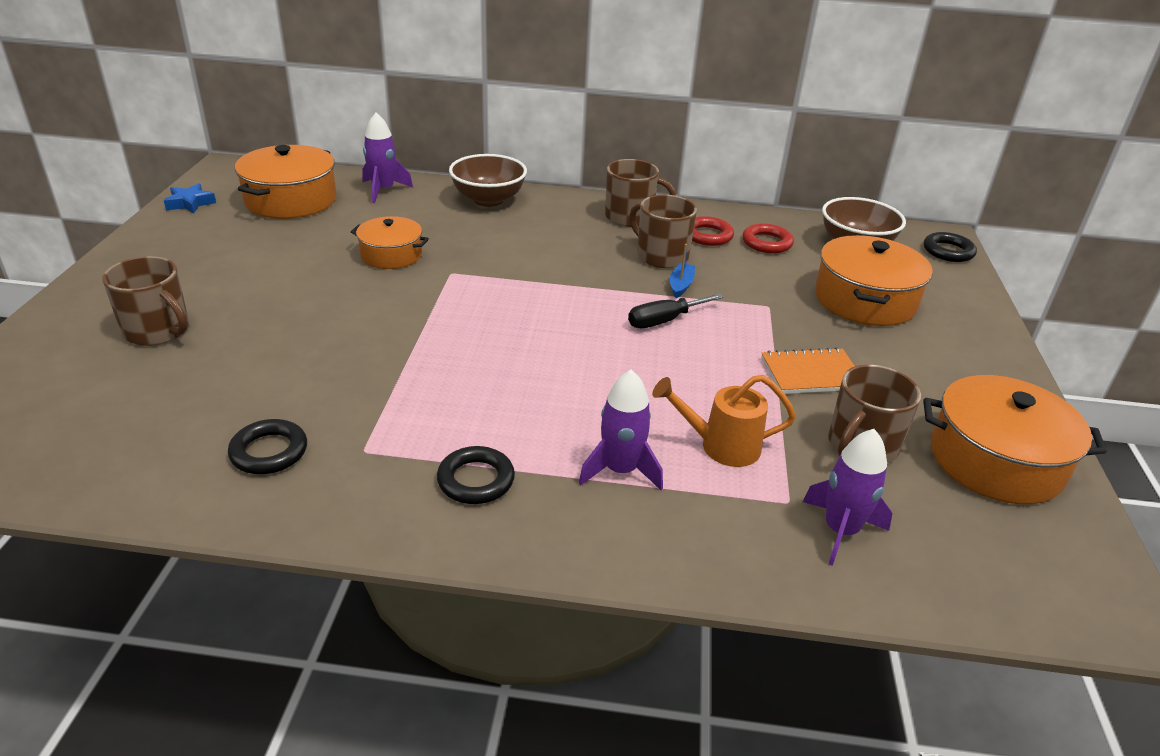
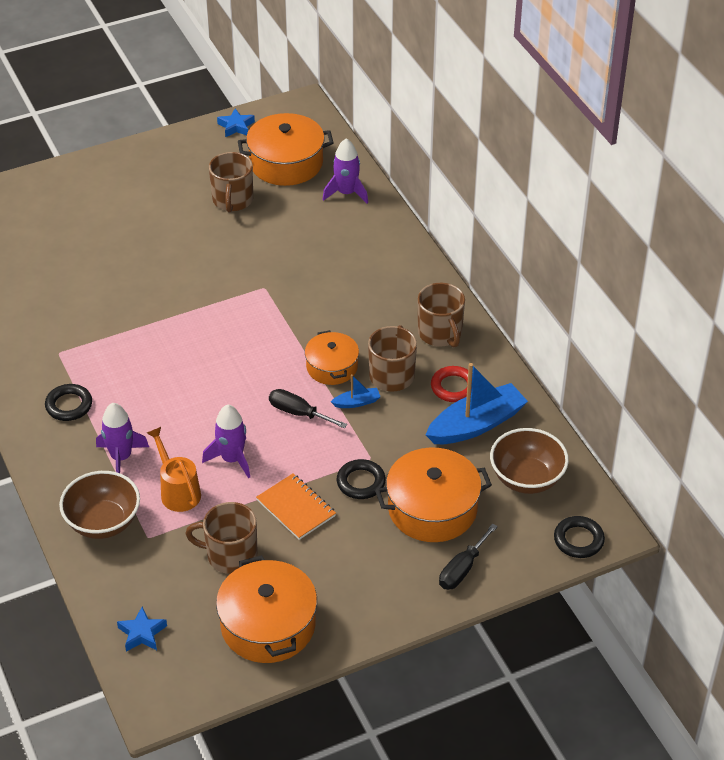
camera: 60 degrees right, 10 degrees up
(158, 331) = (92, 214): brown mug -> brown mug (232, 200)
(269, 452) = (31, 320): black ring -> black ring (361, 482)
(391, 255) = (260, 249): orange pot -> orange pot (332, 367)
(488, 200) = (388, 249): brown bowl -> brown bowl (103, 522)
(767, 243) = (476, 424): red ring -> blue boat
(840, 531) = (139, 566): purple rocket -> purple rocket (232, 459)
(959, 314) = (462, 569): none -> black screwdriver
(973, 576) = (142, 633): none -> blue star

